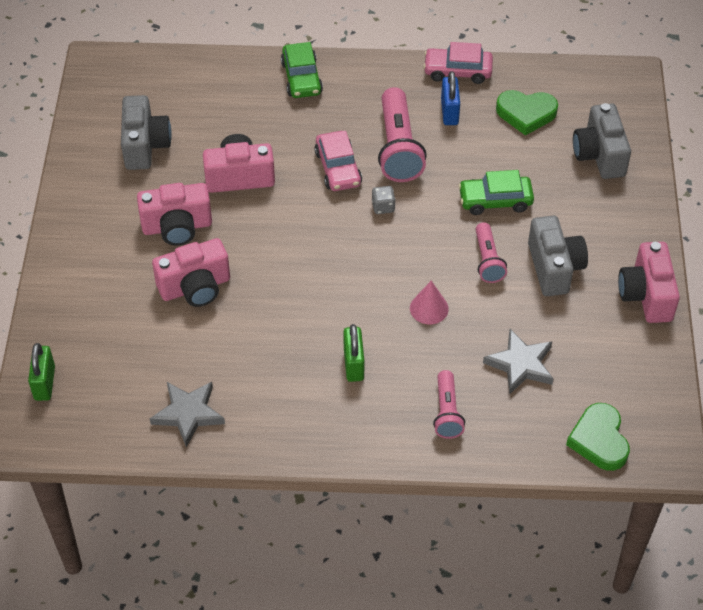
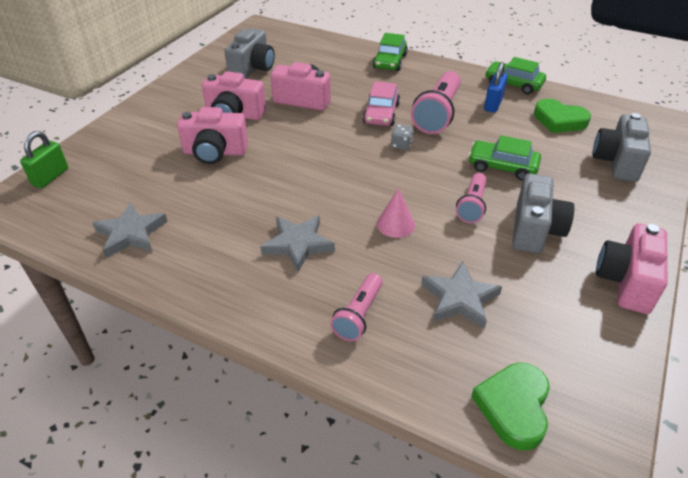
camera: 25 degrees right, 10 degrees down
(353, 364) = (298, 244): green padlock -> grey star
(457, 71) = (513, 84): pink car -> green car

